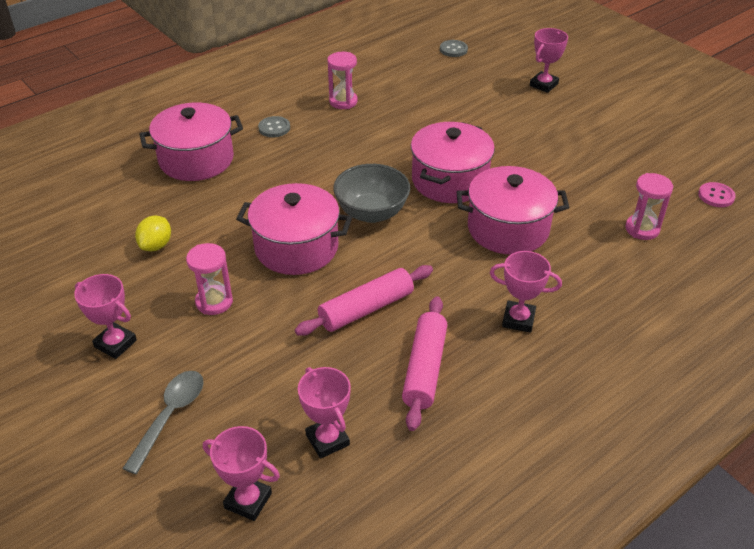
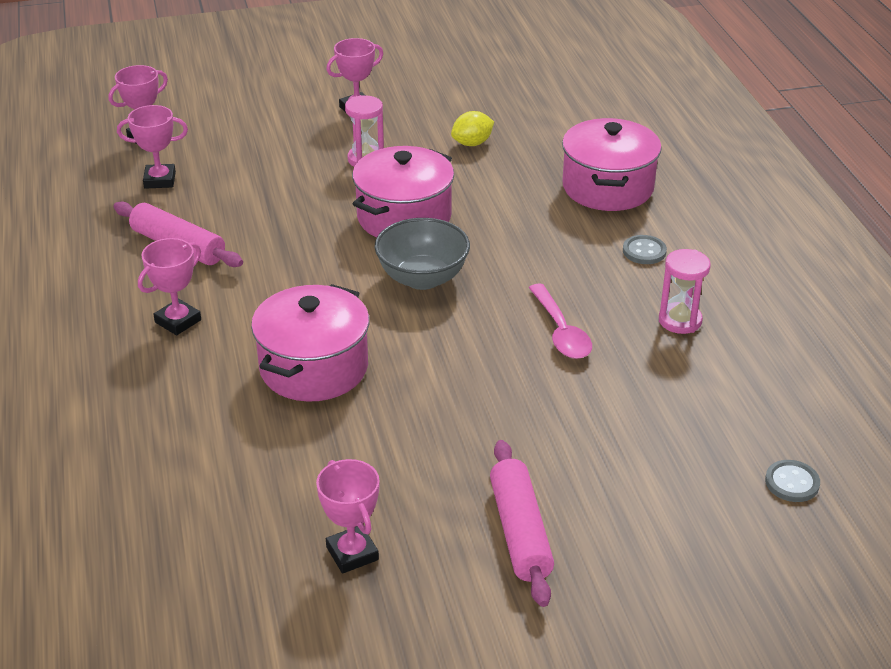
camera: 115 degrees right, 5 degrees down
(156, 245) = (472, 143): yellow lemon -> yellow lemon turned 75 degrees counterclockwise
(170, 416) = (256, 120): grey spoon -> none
(366, 309) = (281, 235): pink rolling pin -> pink rolling pin (520, 532)
(387, 140) = (561, 332): none -> pink spoon
(450, 180) = (438, 355): pink pot -> none
(543, 85) = (622, 547): pink trophy -> pink trophy (352, 553)
(642, 229) = (217, 482): pink hourglass -> none
(716, 196) = (212, 599): pink button -> none

